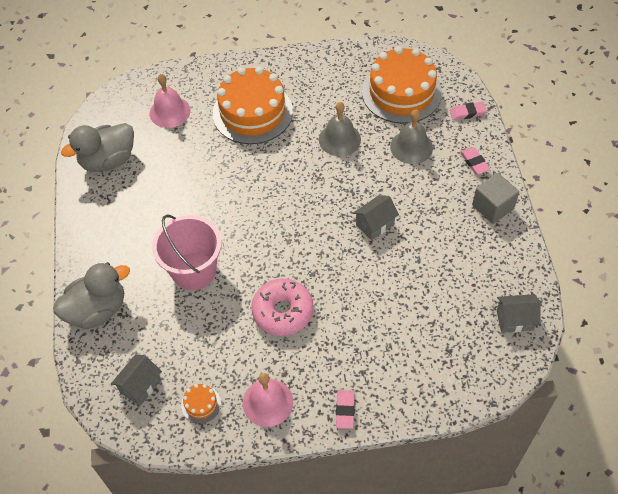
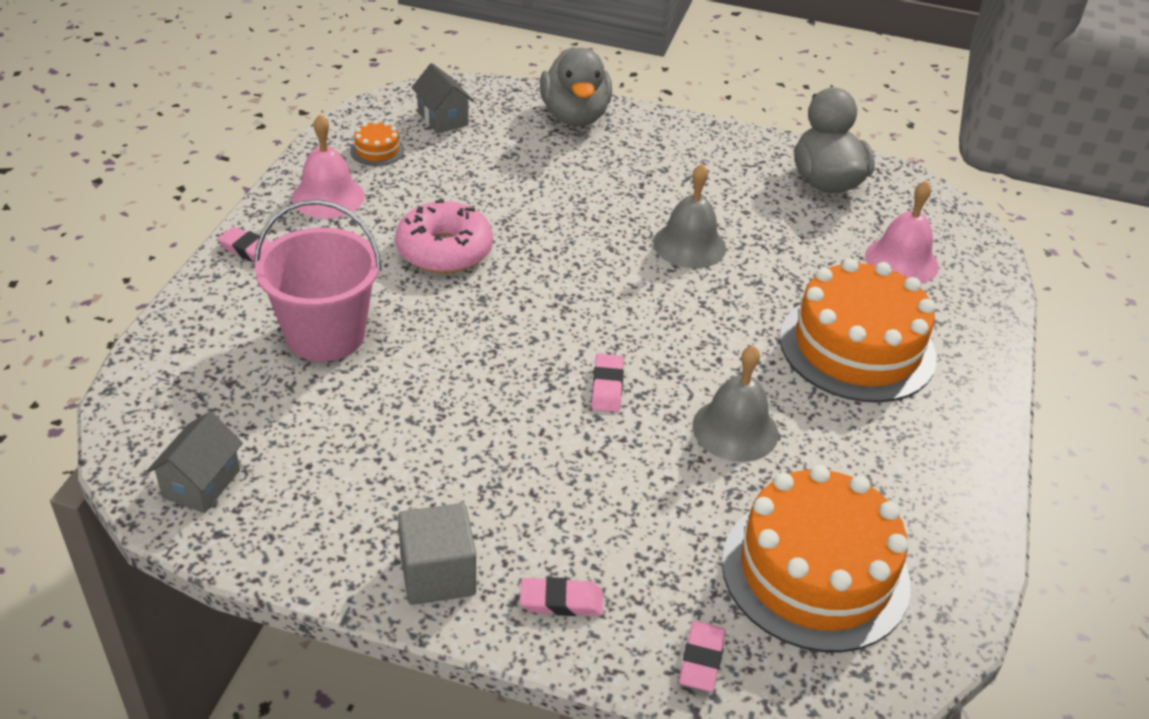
camera: 110 degrees right, 15 degrees down
(194, 271) = (575, 198): pink bucket -> pink bucket (325, 335)
(344, 194) = (607, 387): none -> pink eraser
(375, 224) = (519, 398): grey house -> none
(411, 147) = (660, 521): grey bell -> grey bell (689, 245)

